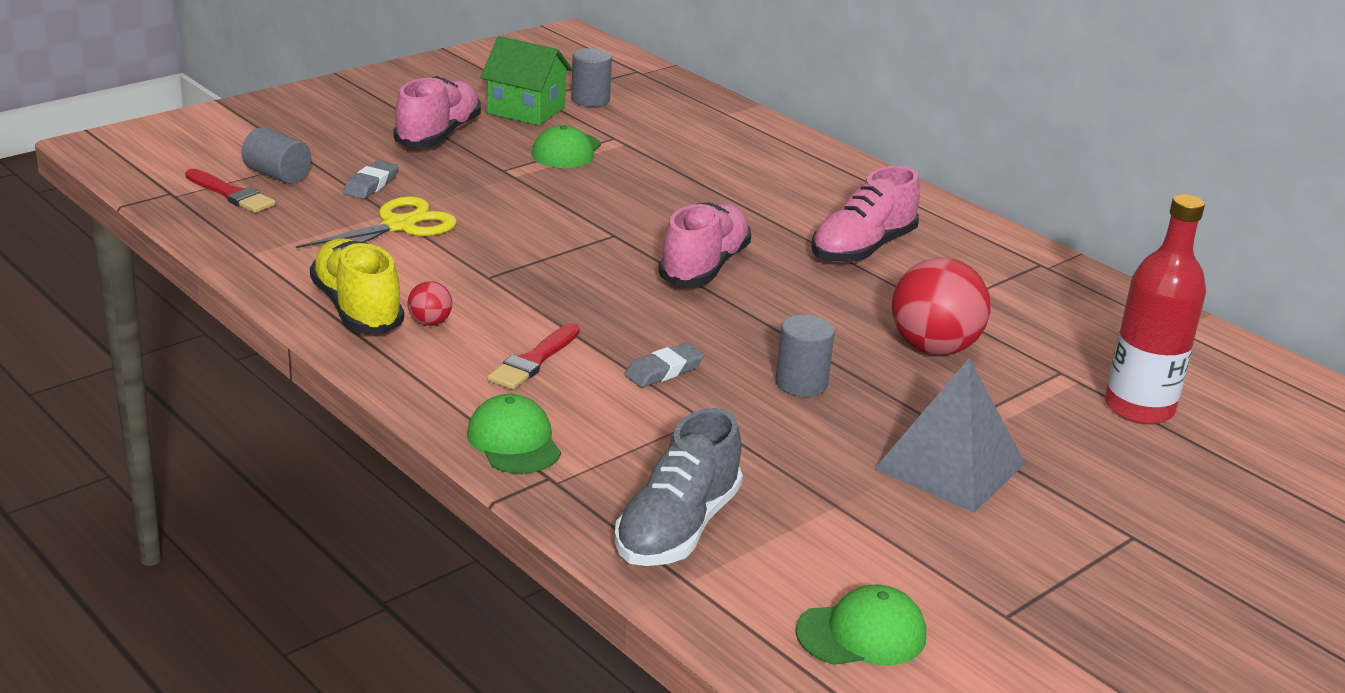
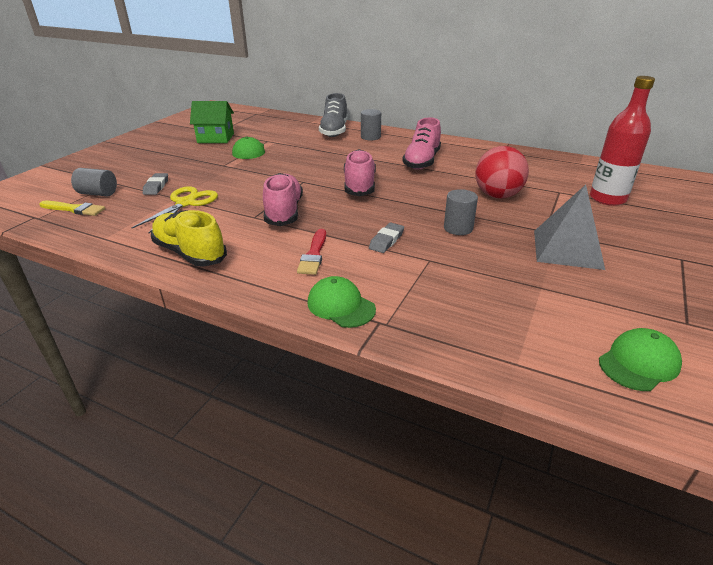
camera: 20 degrees left, 5 degrees up
(231, 194) = (74, 209): red brush -> yellow brush
(430, 322) = (239, 249): red ball -> none
(438, 135) = (178, 157): pink shoe -> pink shoe (284, 212)
(590, 100) = (243, 128): grey cylinder -> grey cylinder (370, 137)
(677, 528) = (478, 330): grey shoe -> grey shoe (334, 131)

